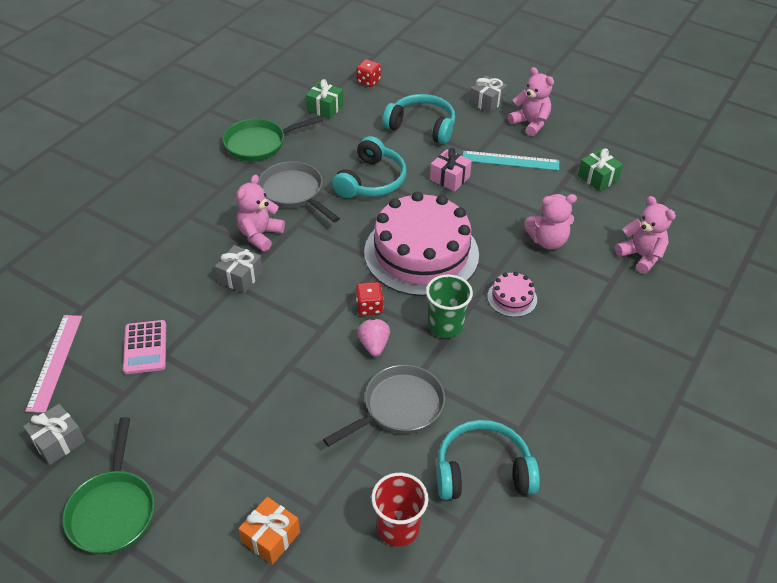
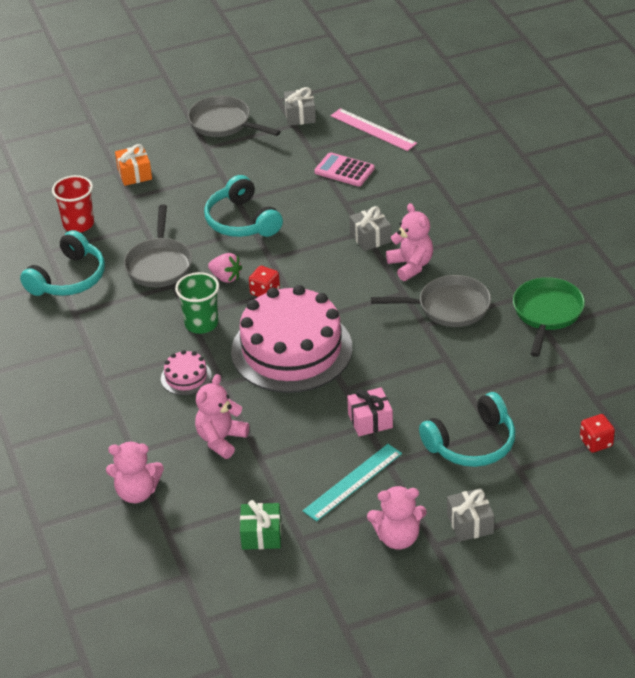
camera: 130 degrees right, 5 degrees down
(113, 510) = (223, 123): green pan -> grey pan
(325, 108) = (571, 384): green gift -> none
(371, 180) = (418, 364): turquoise headphones -> turquoise headphones (242, 221)

